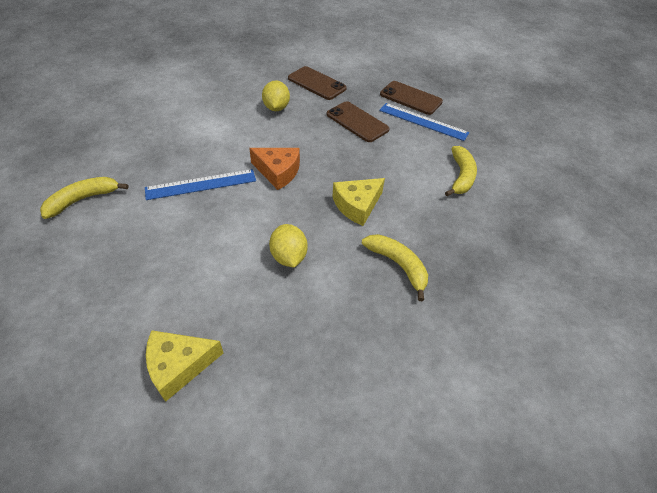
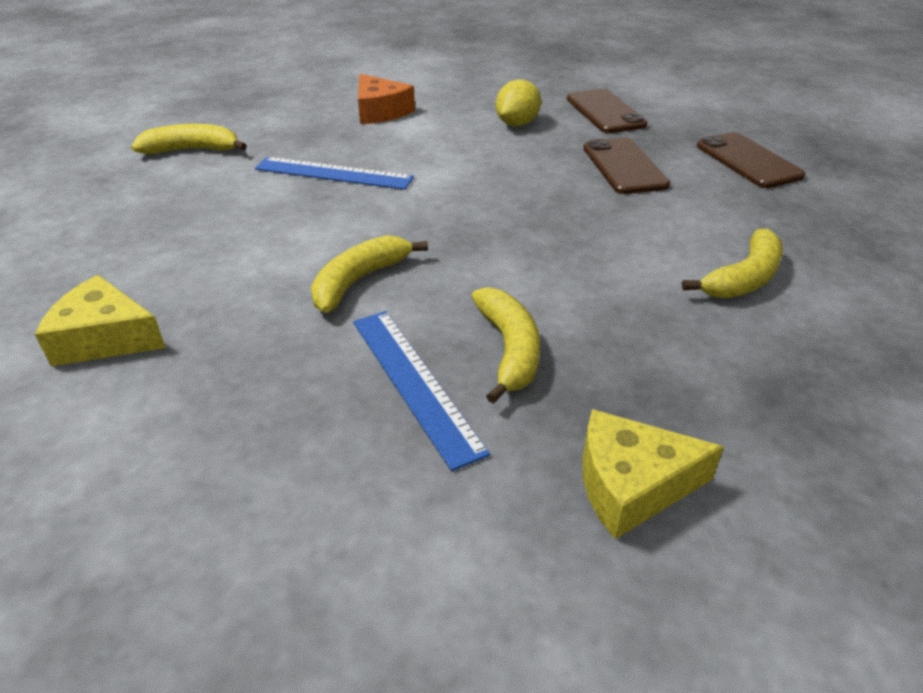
camera: 35 degrees right, 10 degrees down
(278, 172) = (445, 188): orange cheese -> orange cheese (380, 111)
(289, 257) = (359, 281): yellow lemon -> yellow banana
(357, 205) = (521, 258): yellow cheese -> yellow cheese (631, 485)
(423, 121) = (742, 193): blue ruler -> blue ruler (414, 382)

